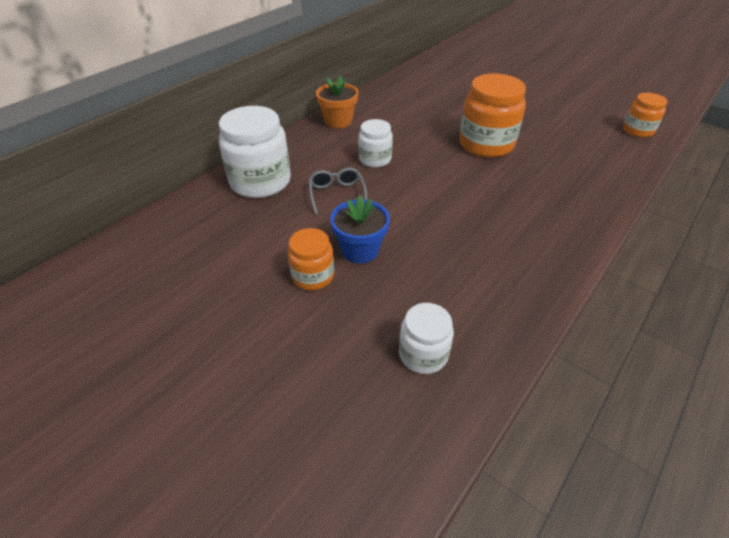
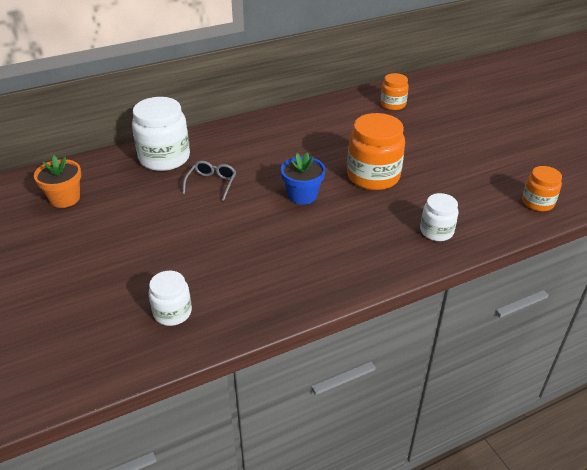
camera: 25 degrees right, 5 degrees down
(313, 276) = (144, 237): orange jar -> orange jar (393, 104)
(338, 121) = (265, 124): orange flower pot -> orange flower pot (65, 198)
(360, 250) = (192, 230): blue flower pot -> blue flower pot (302, 195)
(375, 159) = (266, 164): white jar -> white jar (436, 231)

